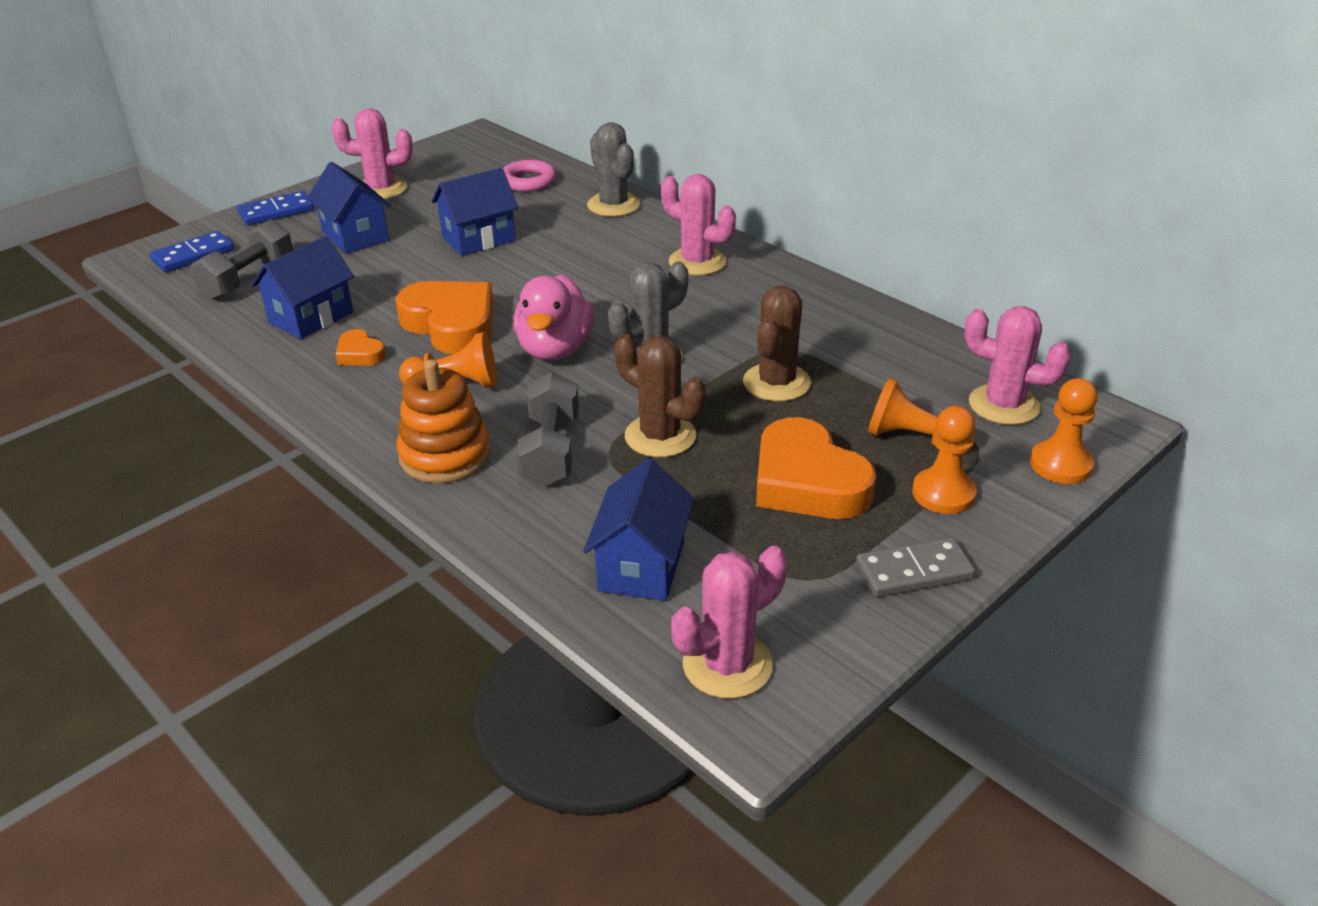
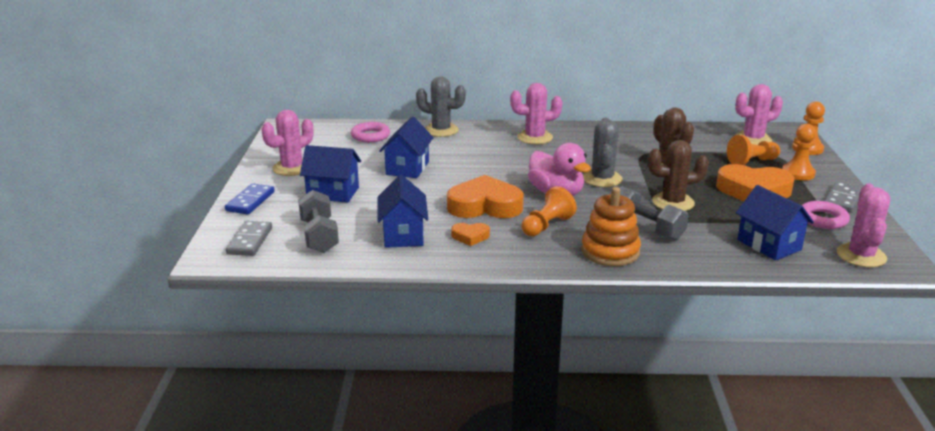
camera: 45 degrees left, 10 degrees down
(193, 255) = (249, 241): blue domino -> grey domino
(806, 580) = (822, 219): none -> pink ring

